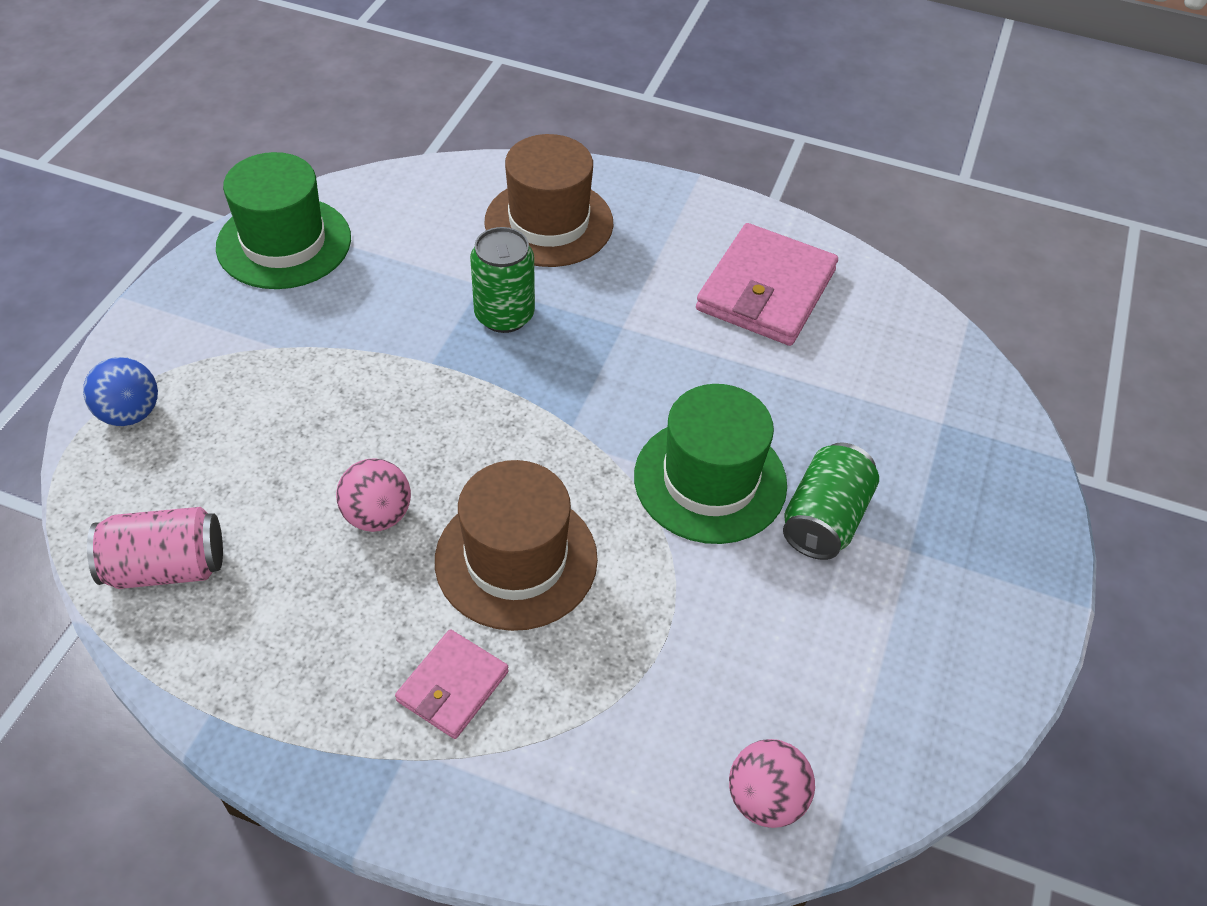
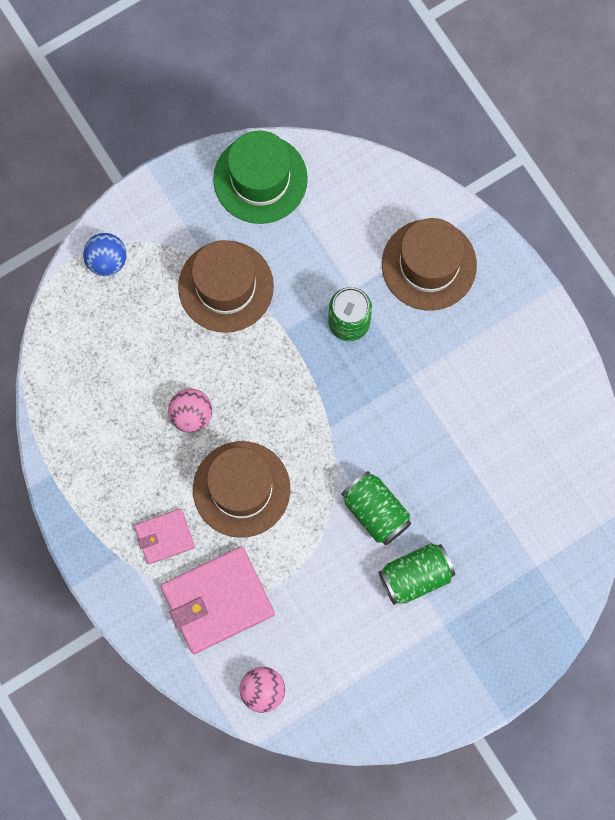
camera: 40 degrees right, 25 degrees up
(166, 567) = (74, 376): pink can -> none
(319, 359) = (226, 286): none -> brown hat
(710, 480) = (375, 512): green hat -> green can
(766, 290) = (518, 406): pink wallet -> pink wallet (217, 601)

